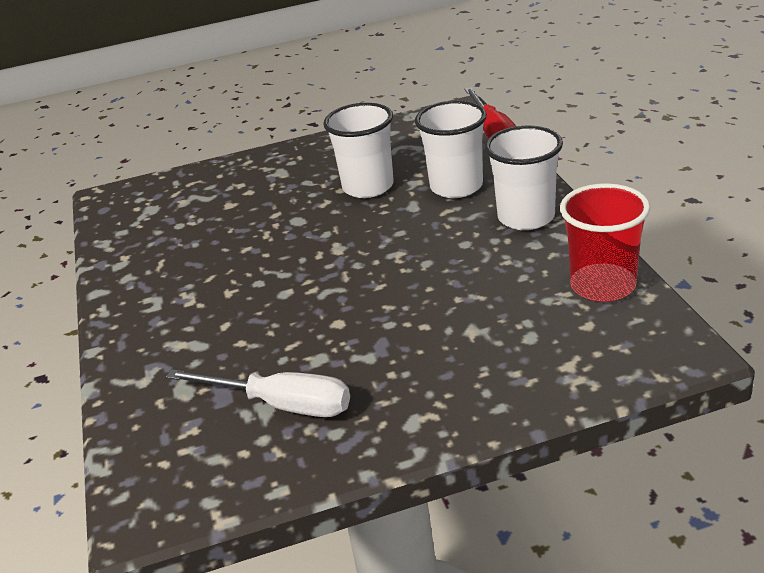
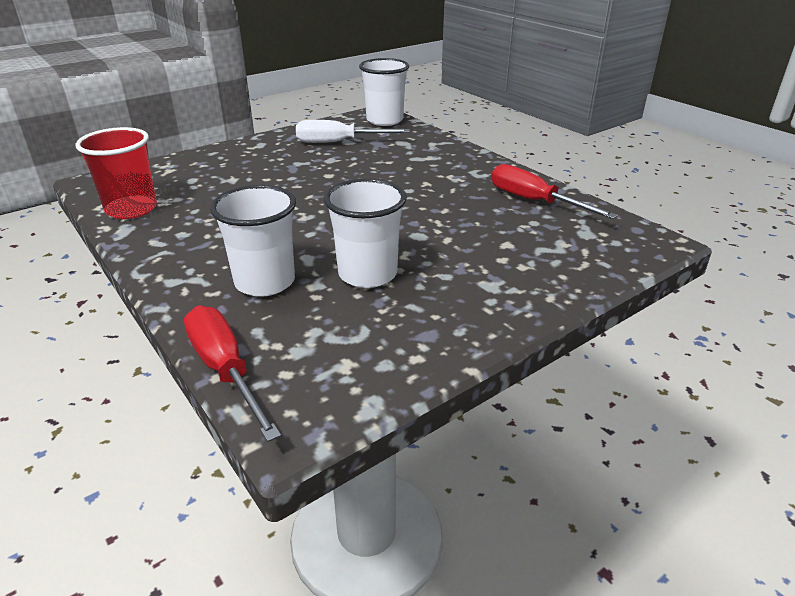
camera: 155 degrees right, 0 degrees up
(147, 249) = (534, 201): none -> red screwdriver
(526, 217) = (187, 255): white cup -> white cup (384, 120)

